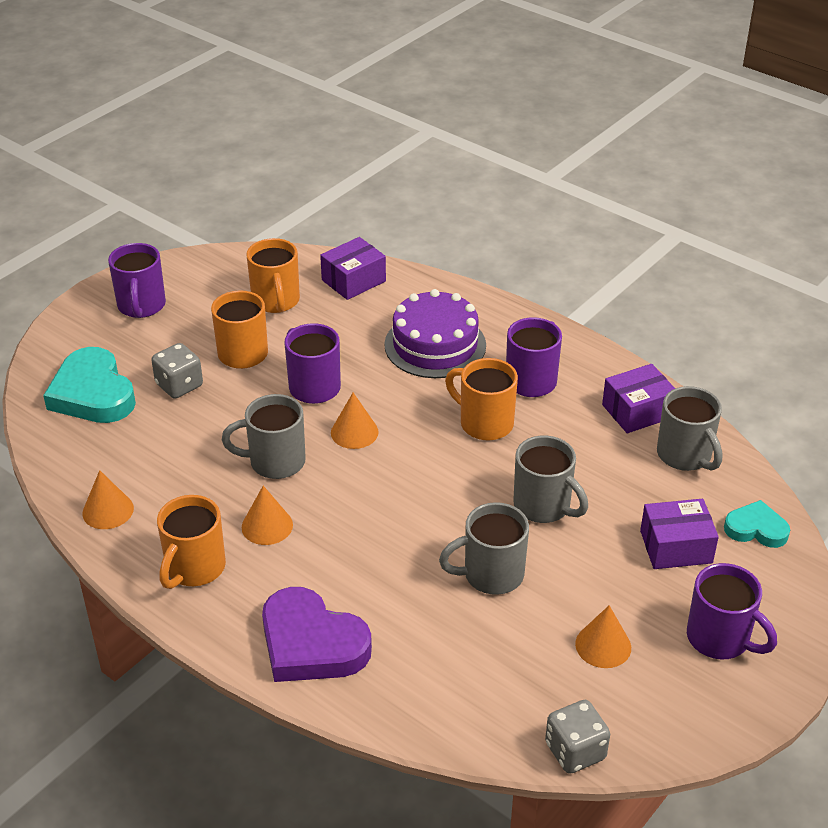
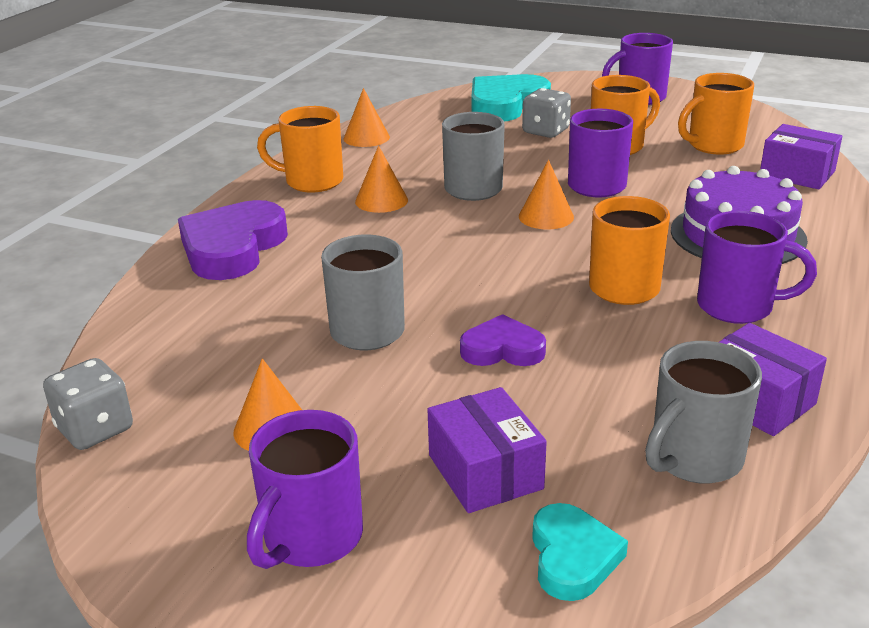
camera: 75 degrees right, 10 degrees down
(544, 506) = (502, 349): grey mug -> purple heart

